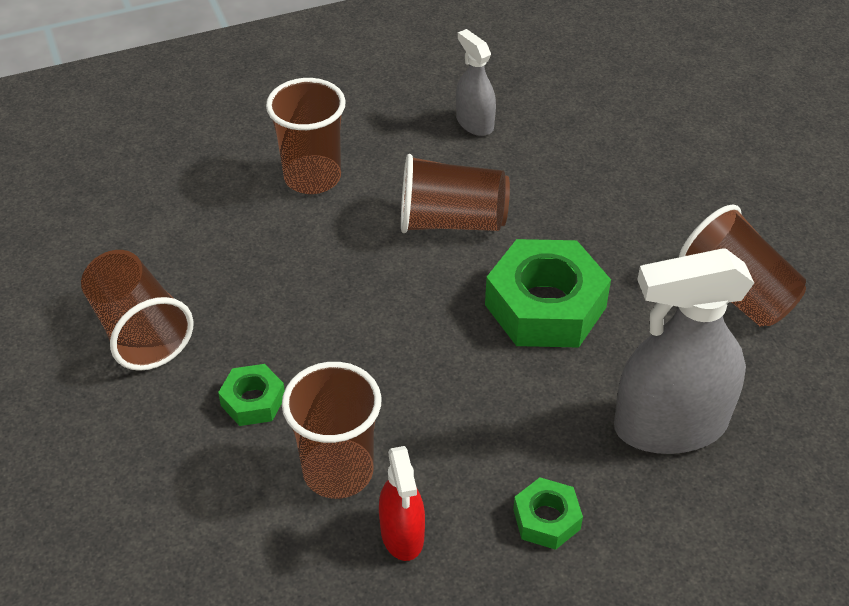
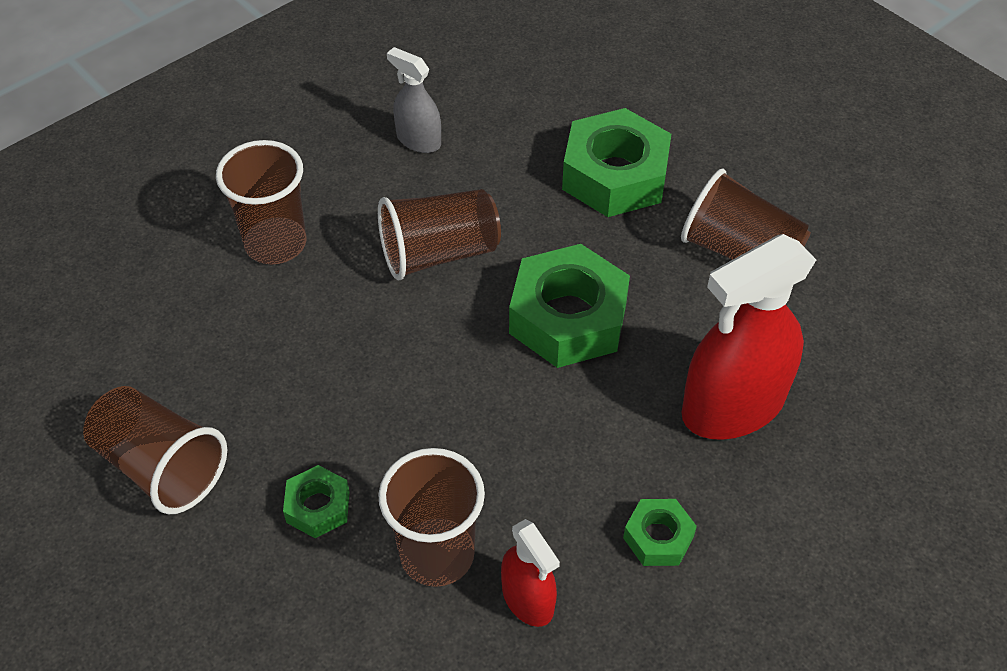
camera: 20 degrees left, 5 degrees up
(644, 195) = (615, 175): none -> green nut
(670, 426) = (733, 406): grey spray bottle -> red spray bottle

